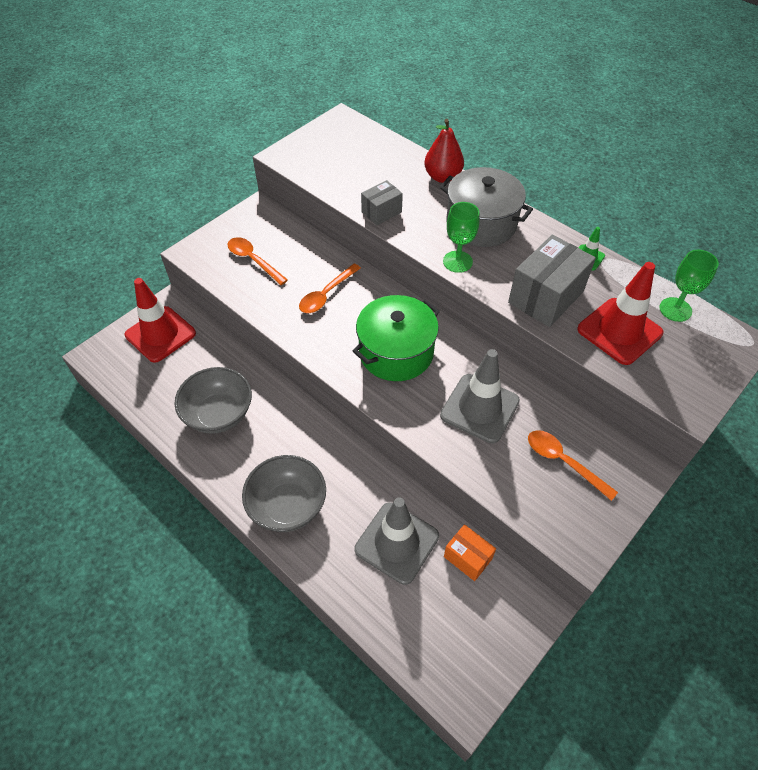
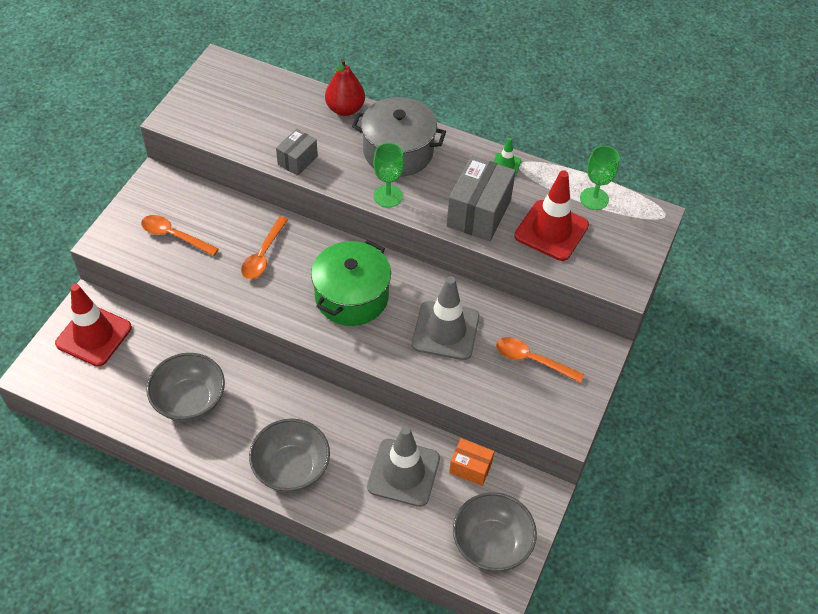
camera: 20 degrees left, 0 degrees up
(466, 650) = (491, 544): none -> grey bowl

